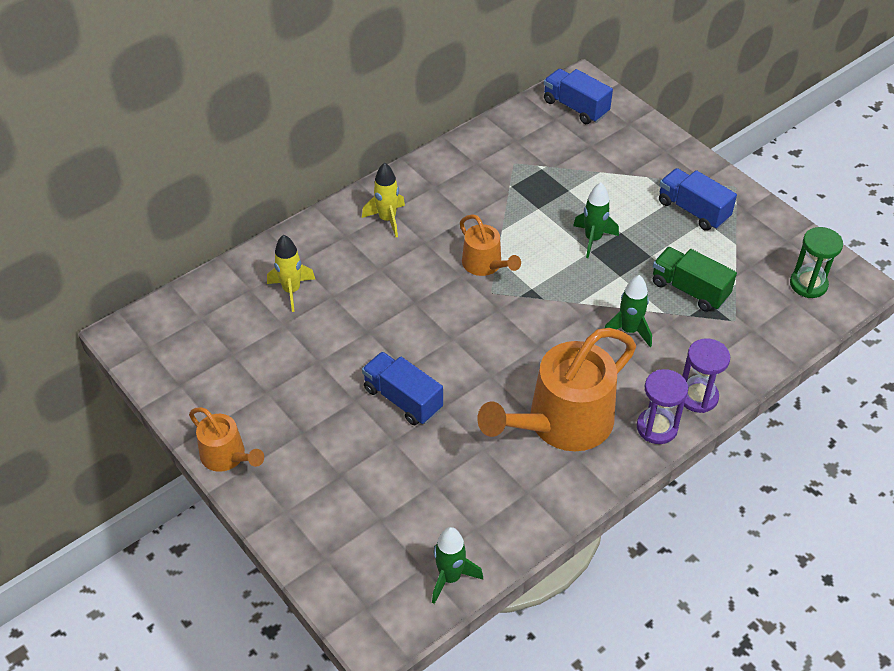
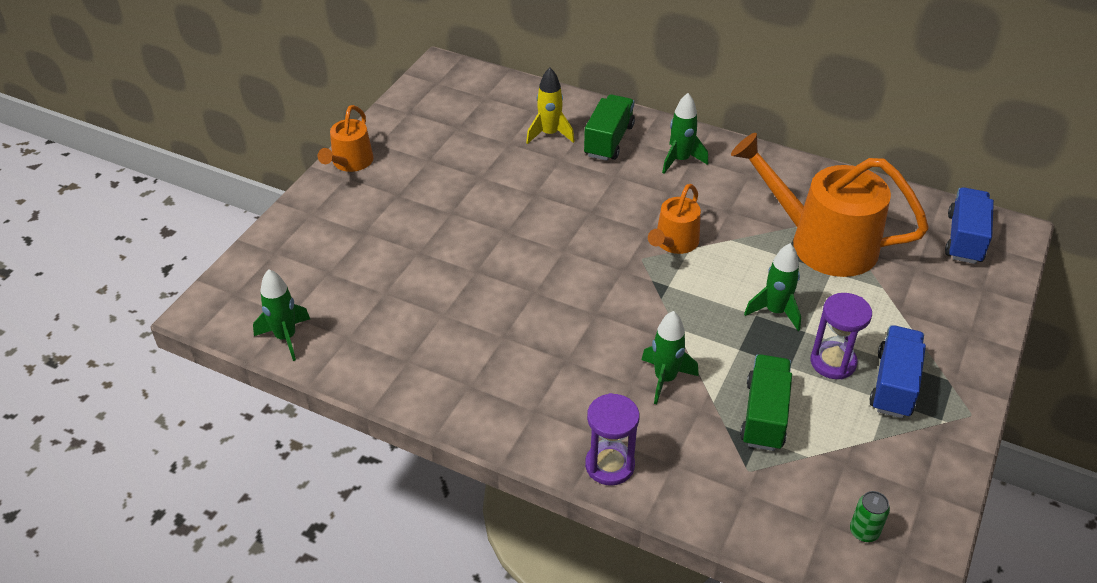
camera: 65 degrees right, 5 degrees down
(329, 254) = (608, 140): none -> green truck
(387, 219) = (680, 160): yellow rocket -> green rocket
(403, 399) = (469, 242): blue truck -> none
(562, 423) = (506, 362): orange watering can -> orange watering can (822, 242)
(657, 427) = (544, 440): purple hourglass -> purple hourglass (833, 362)
(808, 284) = (864, 531): green hourglass -> green can

